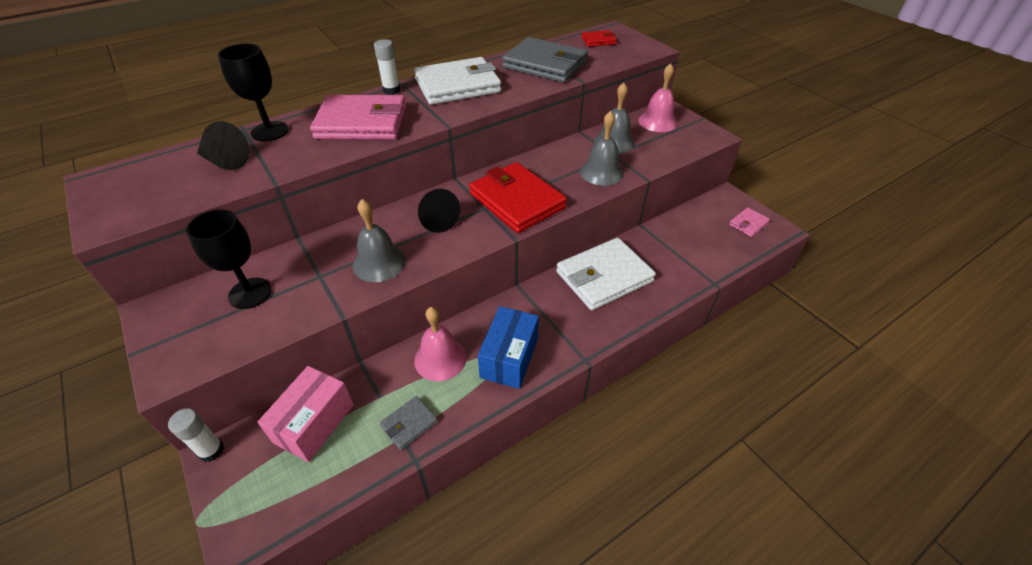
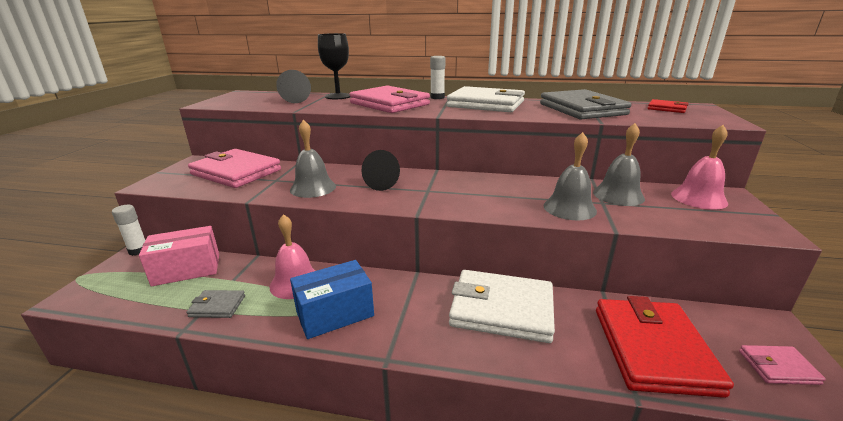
camera: 45 degrees right, 20 degrees down
(250, 293) = (236, 172): black goblet -> pink wallet
(517, 201) = (459, 196): red wallet -> red wallet (653, 349)

